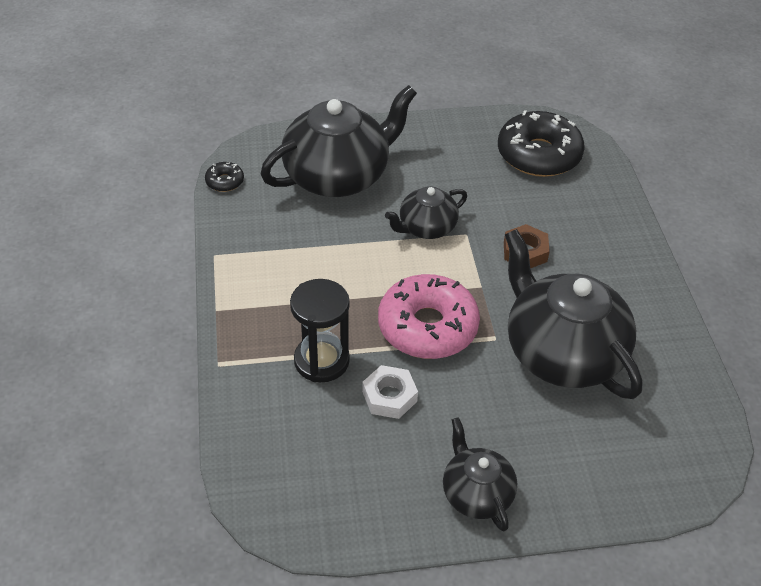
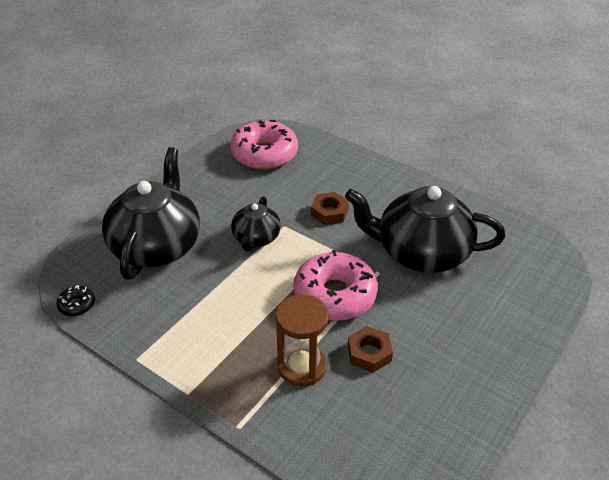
camera: 45 degrees left, 5 degrees down
(321, 361) = (302, 367): black hourglass -> brown hourglass
(389, 396) = (369, 353): white nut -> brown nut
(476, 493) = (485, 365): black teapot -> none
(538, 155) = (264, 154): black donut -> pink donut

